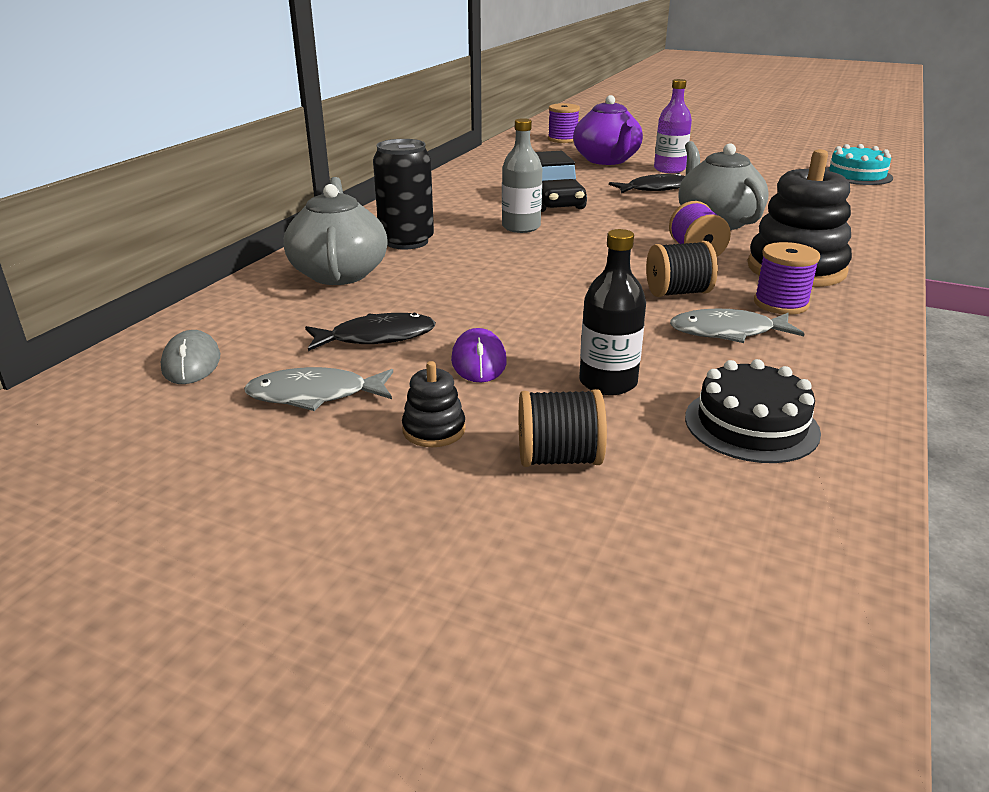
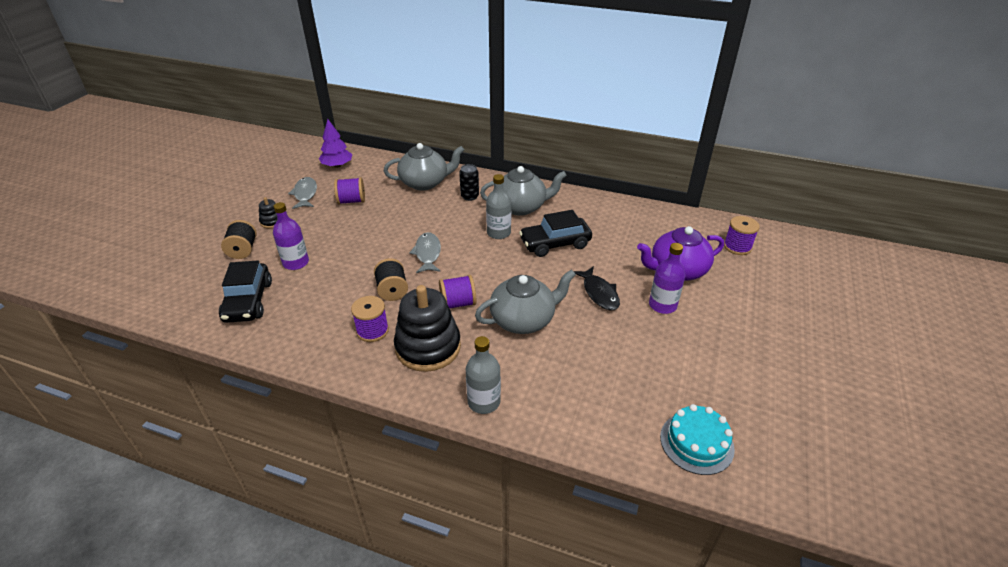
camera: 85 degrees right, 10 degrees up
(191, 363) = (337, 165): grey mouse -> purple tree
(376, 337) = (352, 201): black fish -> purple spool
(406, 241) = (469, 196): black can -> black can, size x0.61
(453, 213) = (521, 207): none -> grey teapot
(479, 361) = (324, 228): purple mouse -> none
(608, 382) = (296, 263): black bottle -> purple bottle
(728, 332) = (338, 304): grey fish -> grey fish (427, 253)
(751, 424) = (248, 301): black cake -> black car
(871, 243) = (484, 402): none -> grey bottle

